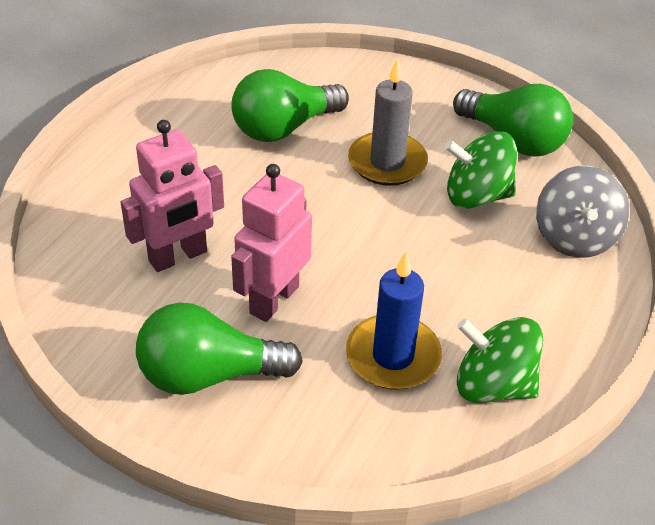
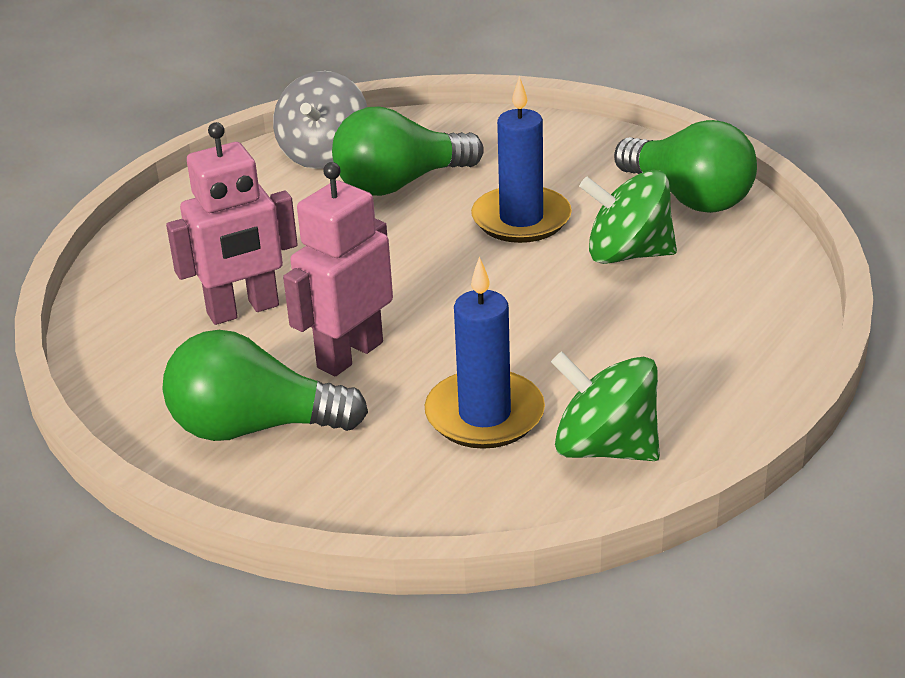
camera: 10 degrees right, 10 degrees down
(387, 162) = (521, 219): grey candle -> blue candle
(574, 237) = (746, 298): grey spinning top -> grey spinning top (324, 154)

